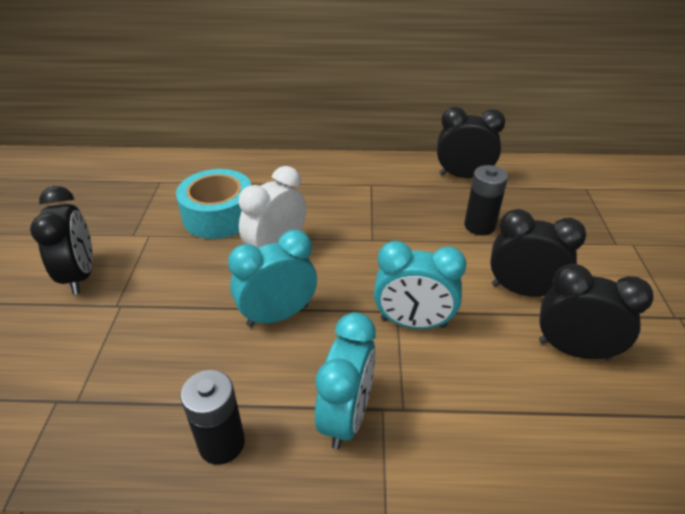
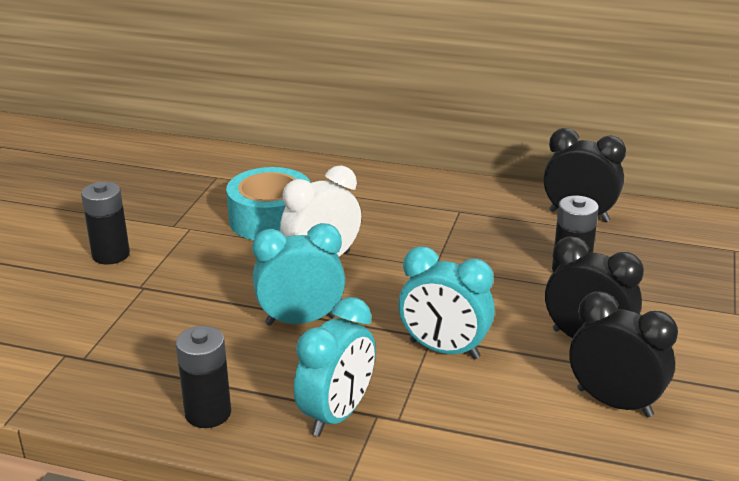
camera: 15 degrees right, 10 degrees down
(80, 275) = (111, 255): black clock -> black battery

